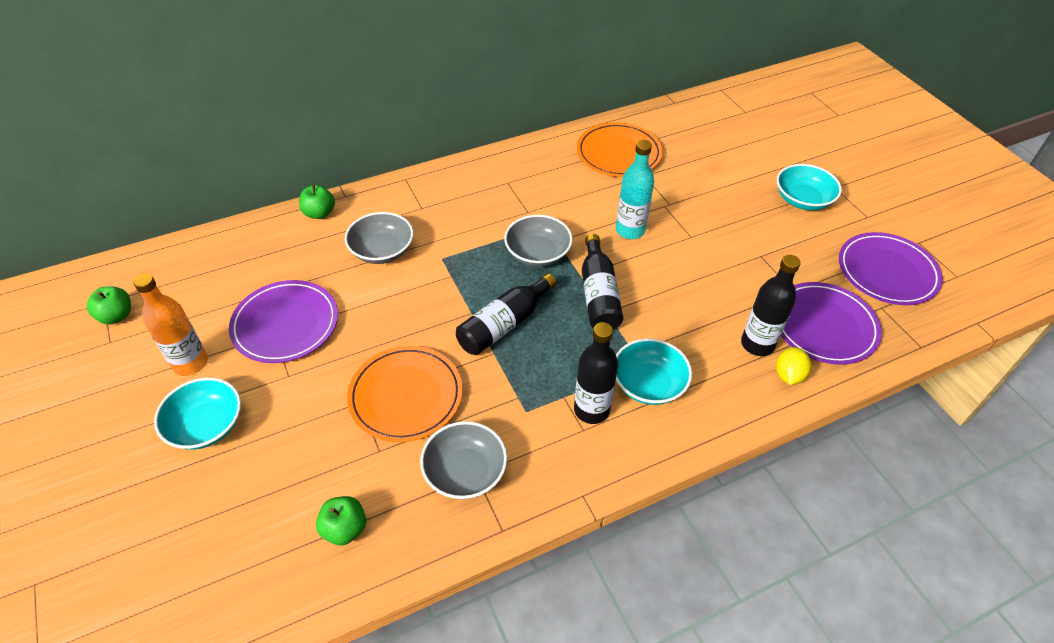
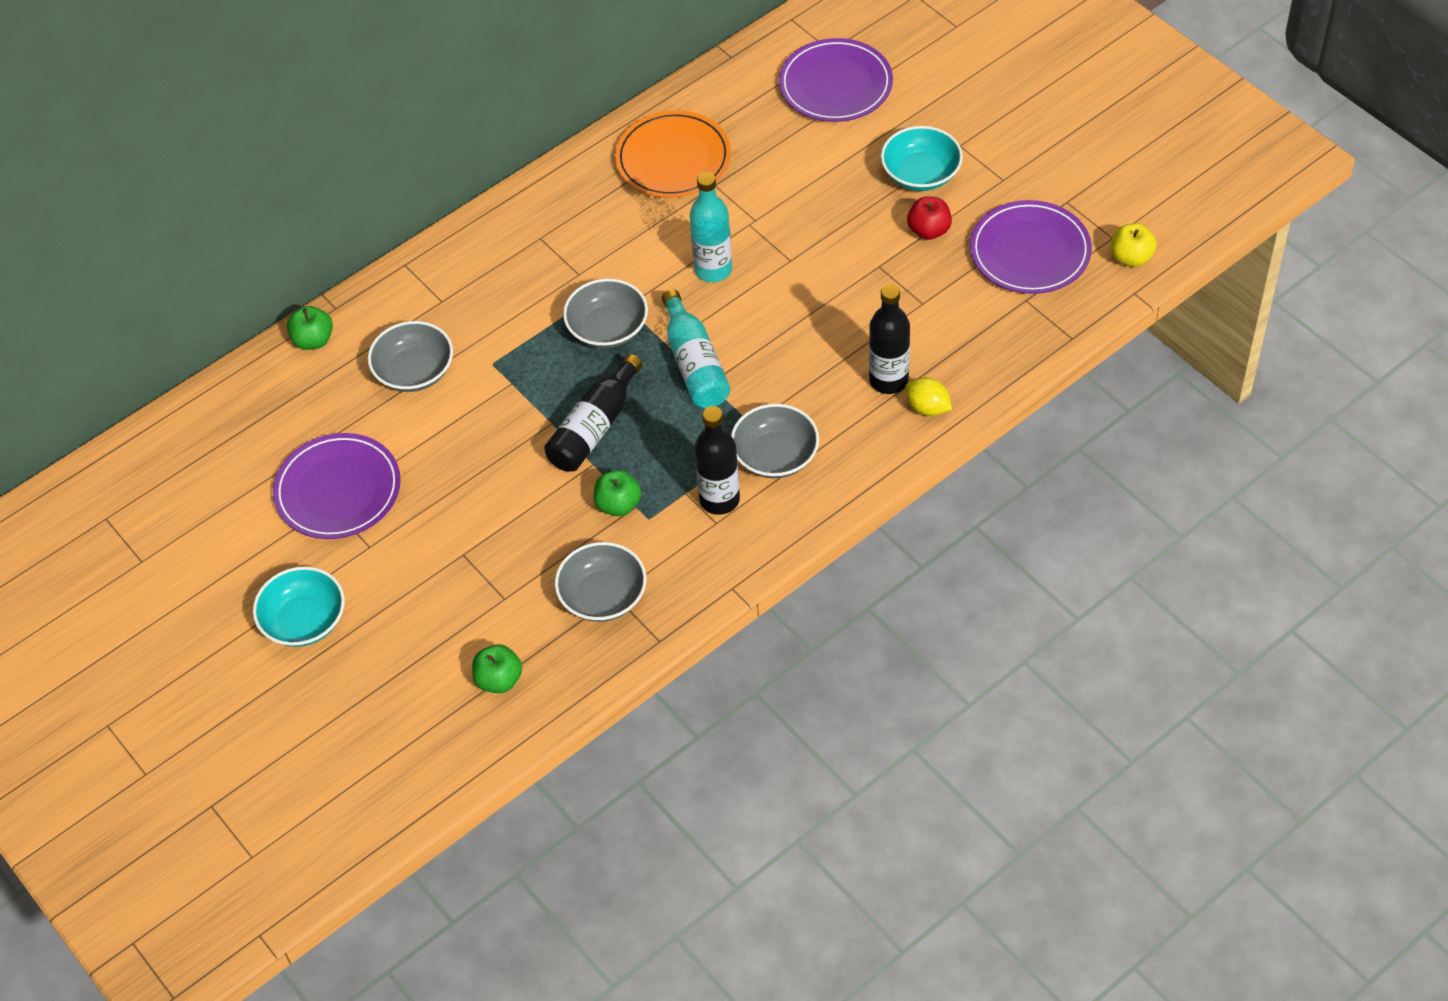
camera: 10 degrees left, 5 degrees up
(116, 316) = (131, 530): green apple -> green apple (618, 505)
(190, 363) = (250, 561): orange bottle -> none
(406, 396) = (511, 535): orange plate -> none
(598, 294) = (694, 364): black bottle -> turquoise bottle
(648, 384) = (775, 456): turquoise bowl -> grey bowl
(788, 375) = (927, 408): yellow lemon -> yellow lemon turned 60 degrees counterclockwise
(805, 239) = (929, 230): none -> red apple
(823, 326) = (961, 339): purple plate -> purple plate (835, 85)
(974, 295) = (1131, 257): none -> yellow apple

